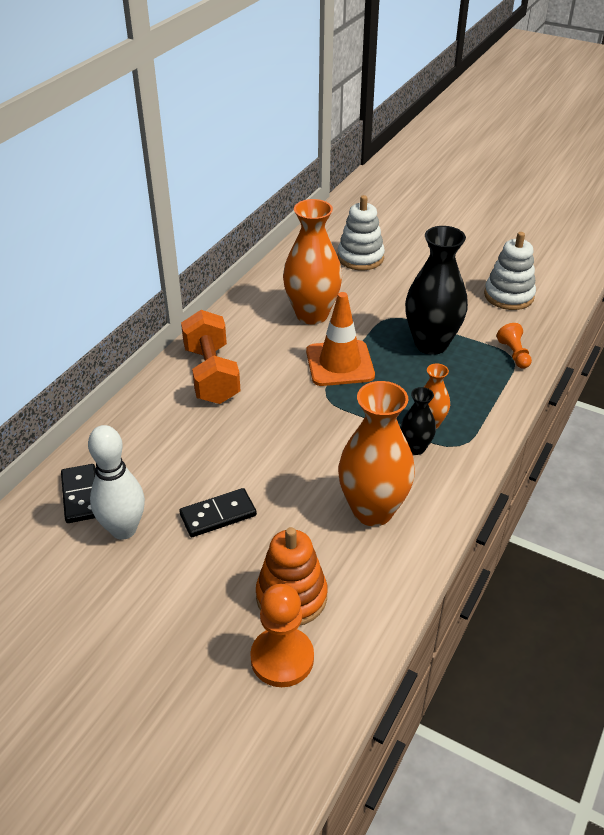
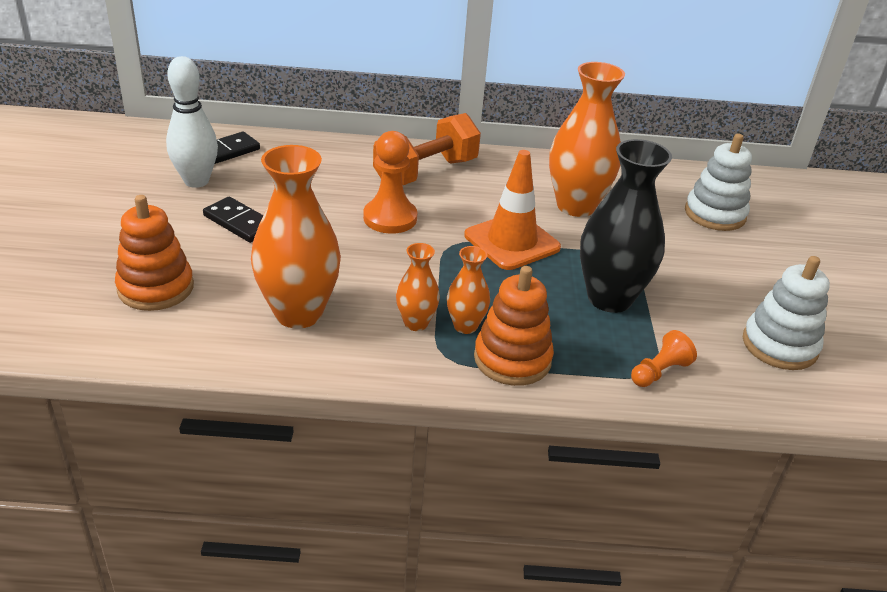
camera: 60 degrees right, 5 degrees down
(282, 658) = (78, 300): orange pawn -> orange pawn (390, 218)
(415, 448) = (416, 323): black vase -> orange vase
(476, 413) = (512, 359): none -> orange stacking toy

